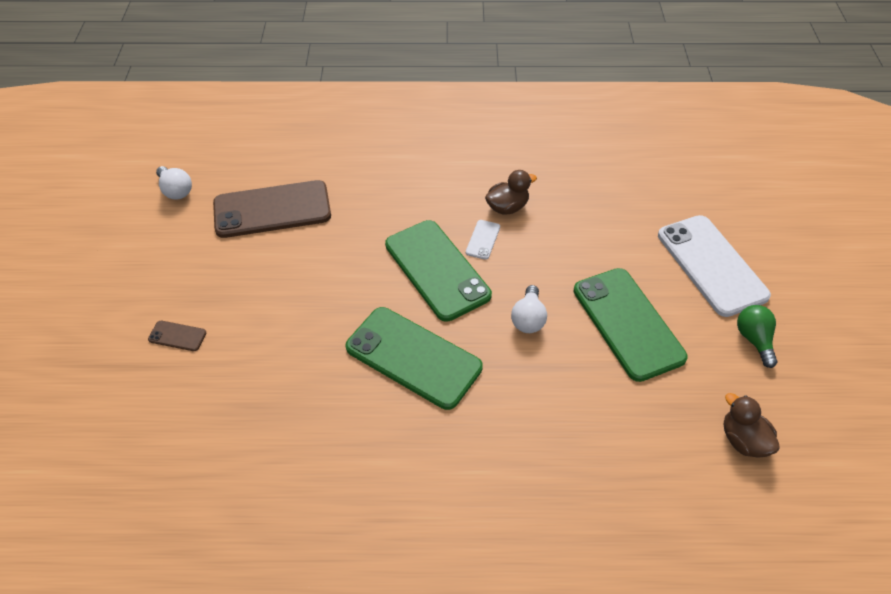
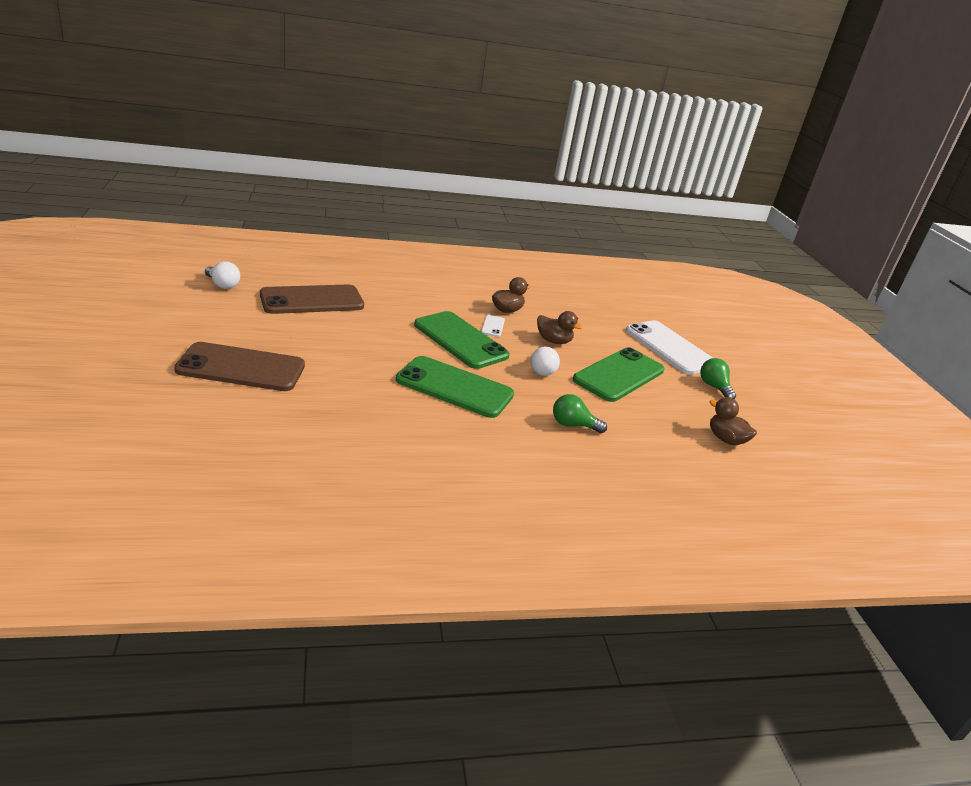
camera: 15 degrees left, 20 degrees down
(177, 336) = (241, 368): brown phone -> brown phone, size x2.41
(546, 420) = (573, 425): none -> green light bulb
(555, 262) = (553, 341): none -> brown duck
(628, 323) = (619, 375): green phone -> green phone turned 75 degrees clockwise

